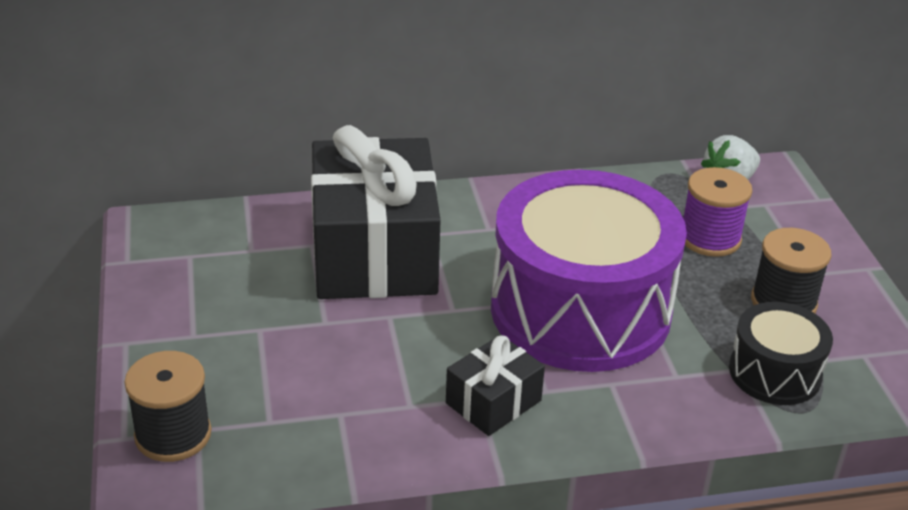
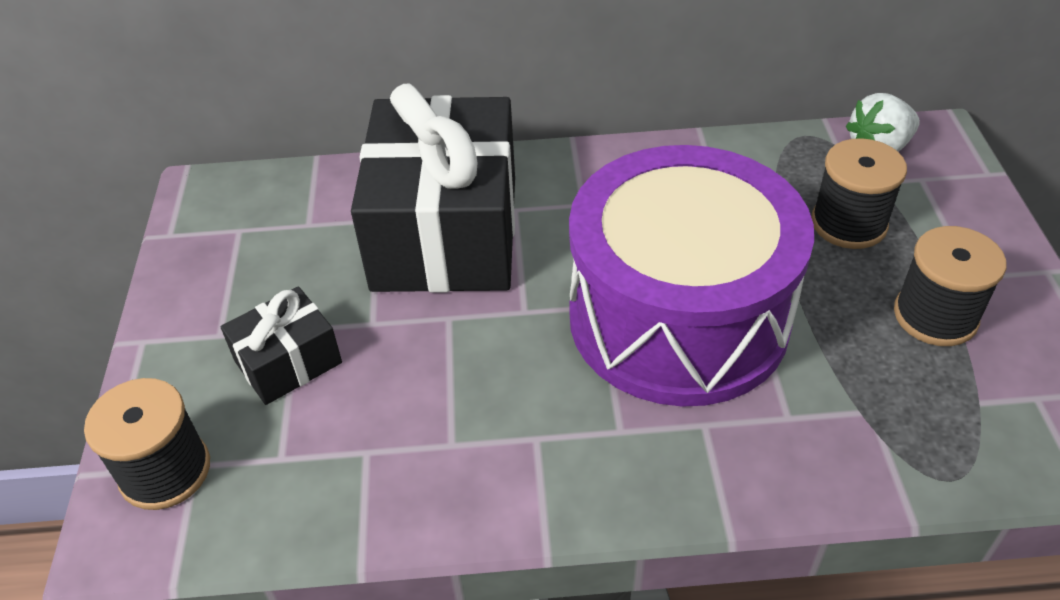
camera: 10 degrees right, 10 degrees up
(493, 402) = (553, 444): black gift -> black gift (288, 362)
(710, 238) = (848, 223): purple spool -> black spool
(774, 373) = (917, 419): black drum -> none

